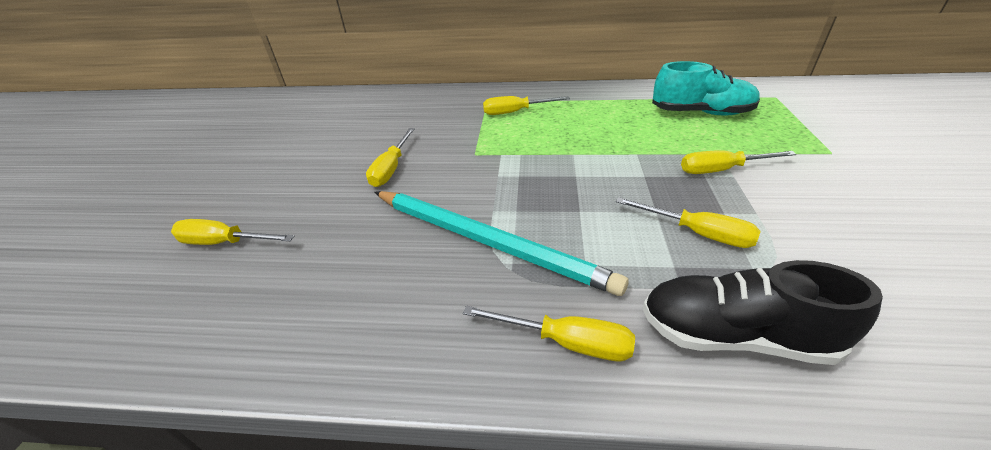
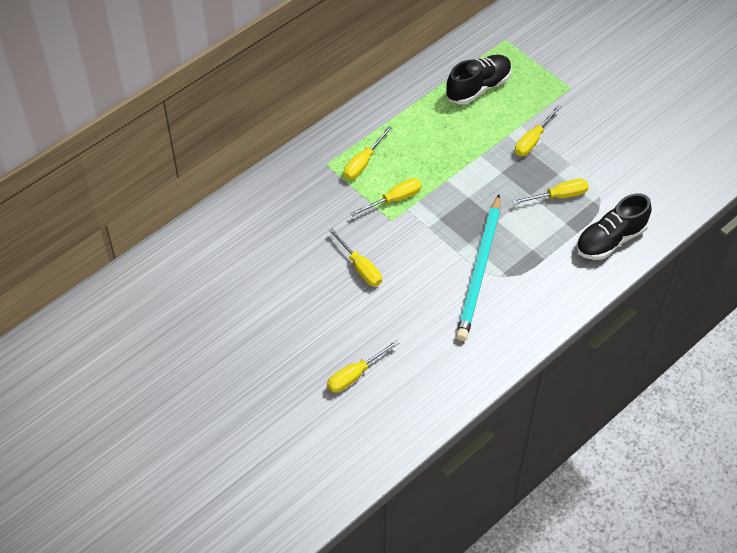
camera: 50 degrees left, 15 degrees up
(488, 241) = (479, 270): turquoise pencil -> turquoise pencil turned 120 degrees clockwise
(566, 342) = (562, 288): yellow screwdriver -> yellow screwdriver (394, 199)
(701, 113) = (478, 87): turquoise shoe -> black shoe

